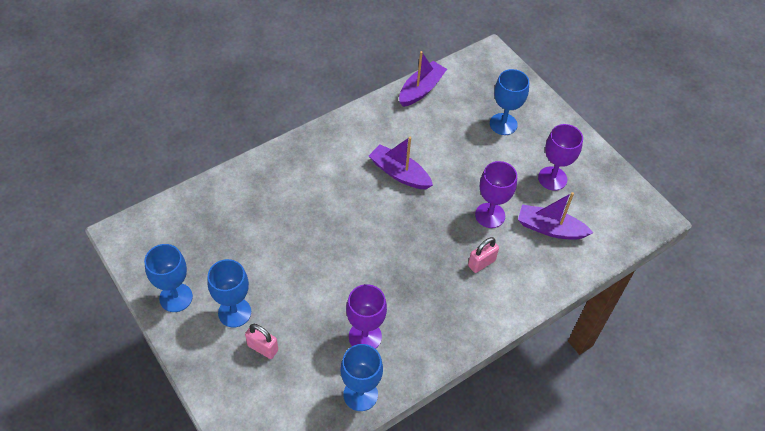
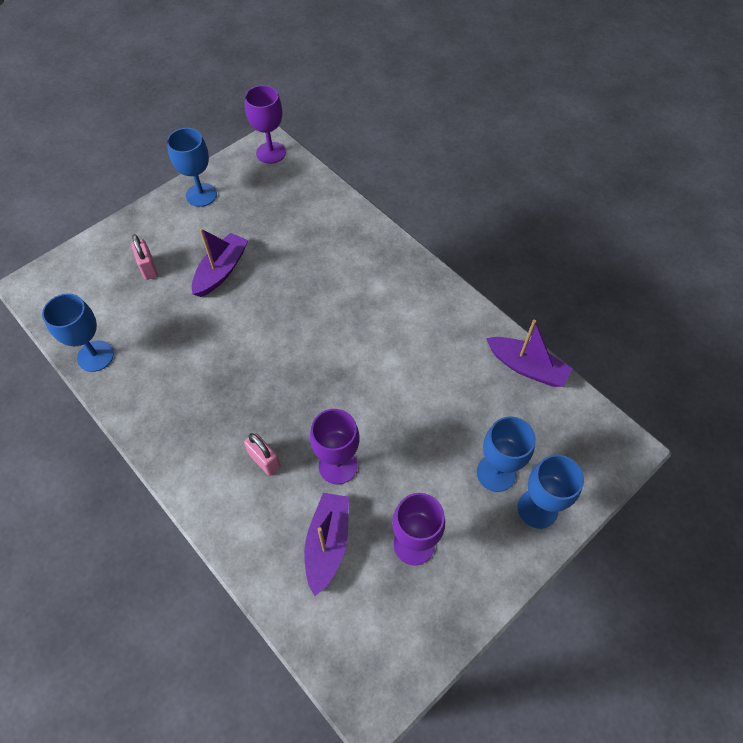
camera: 85 degrees right, 5 degrees up
(234, 312) = (187, 240): blue goblet -> blue goblet (537, 508)
(263, 348) = (148, 268): pink padlock -> pink padlock turned 45 degrees counterclockwise
(365, 336) = (162, 351): purple goblet -> purple goblet (271, 153)
(399, 173) = (384, 358): purple boat -> purple boat (221, 271)

